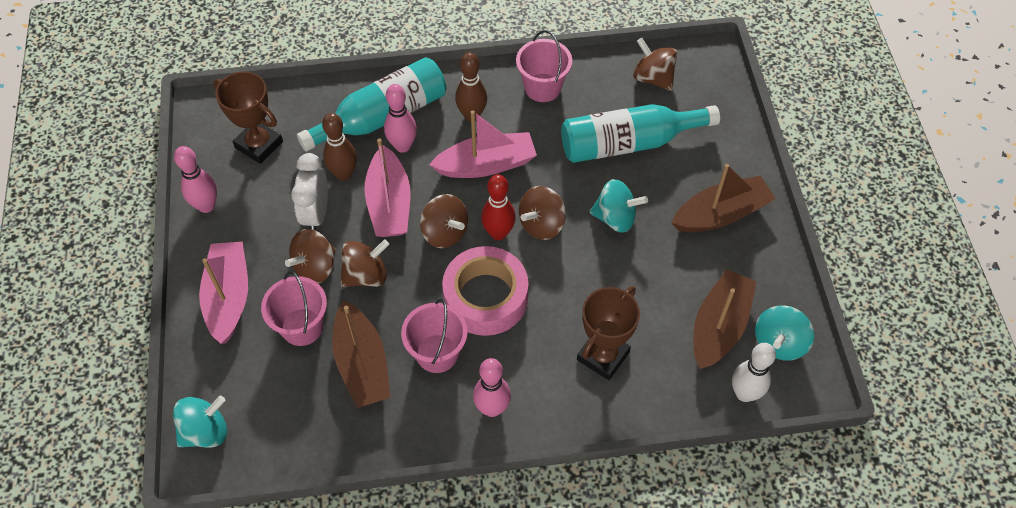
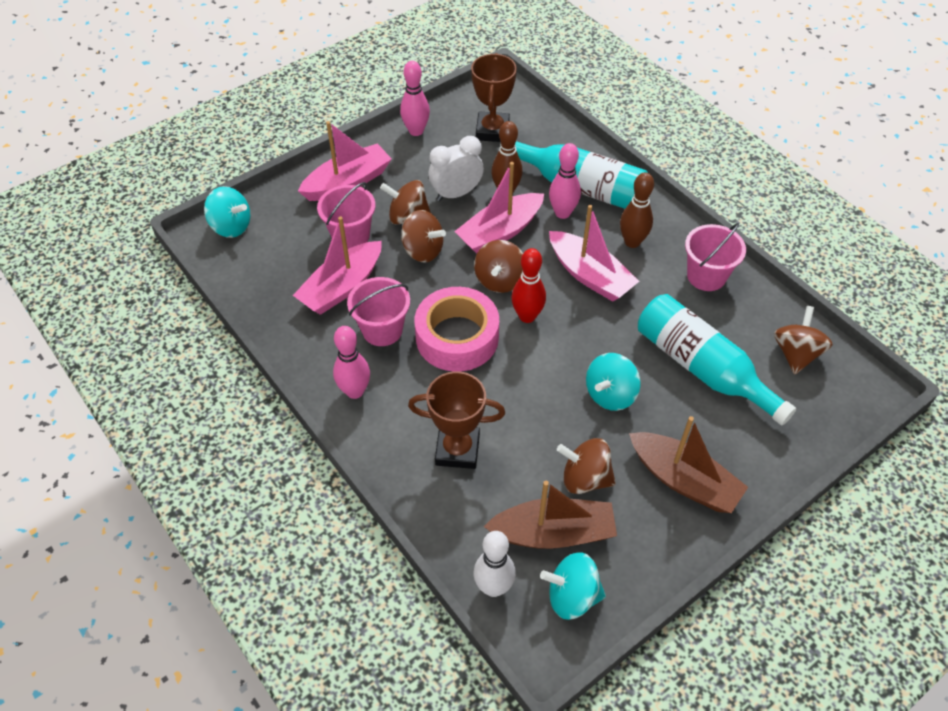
camera: 60 degrees right, 5 degrees down
(362, 364) = (342, 287): brown boat -> pink boat
(541, 224) = (559, 342): brown spinning top -> brown spinning top (585, 478)
(615, 218) = (610, 394): turquoise spinning top -> turquoise spinning top turned 60 degrees clockwise

